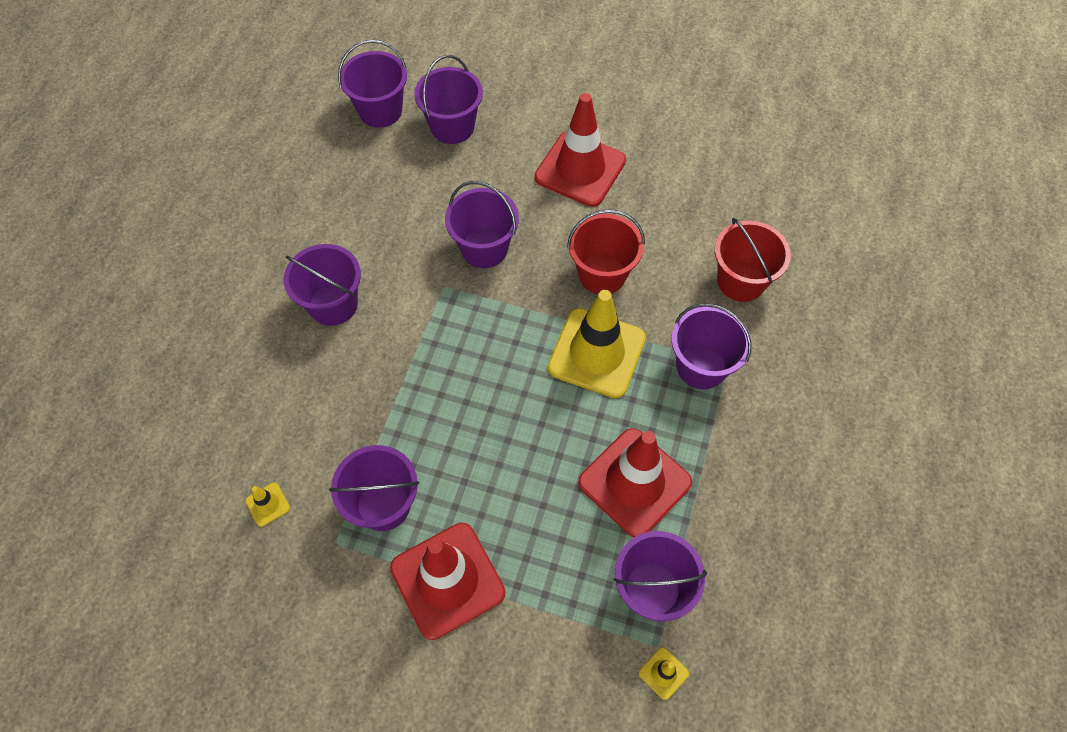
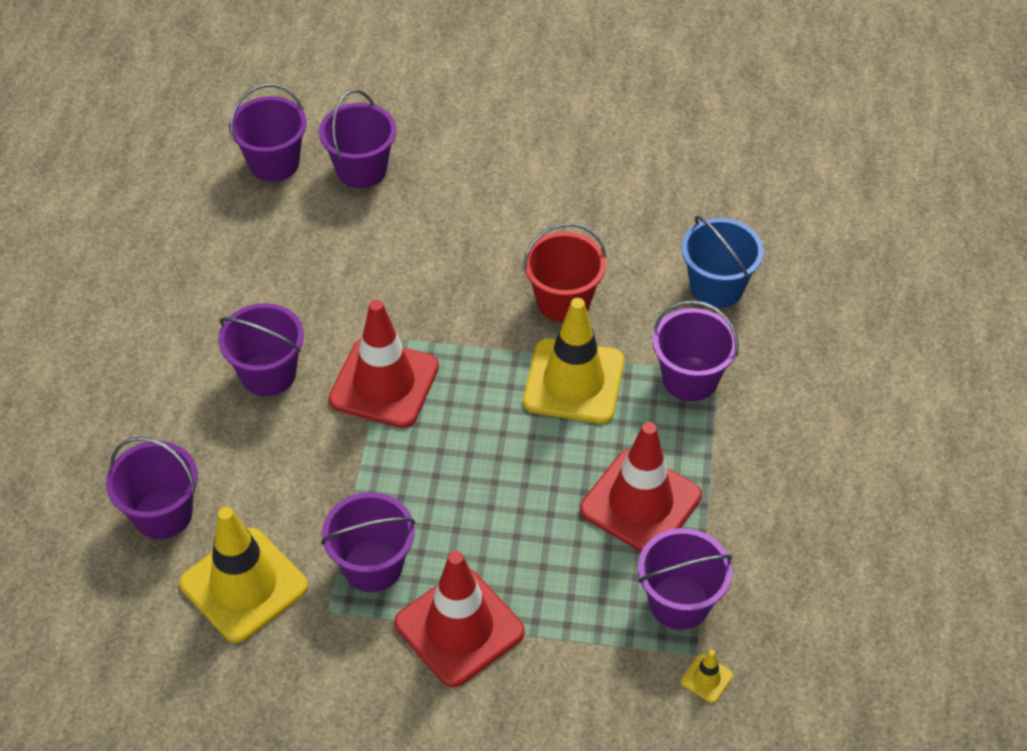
camera: 10 degrees left, 10 degrees down
(268, 504) = (244, 585): yellow traffic cone -> yellow traffic cone, size x2.49
(484, 248) = (426, 292): purple bucket -> purple bucket (163, 514)
(580, 169) = (516, 196): red traffic cone -> red traffic cone (384, 383)
(741, 281) = (716, 287): red bucket -> blue bucket

